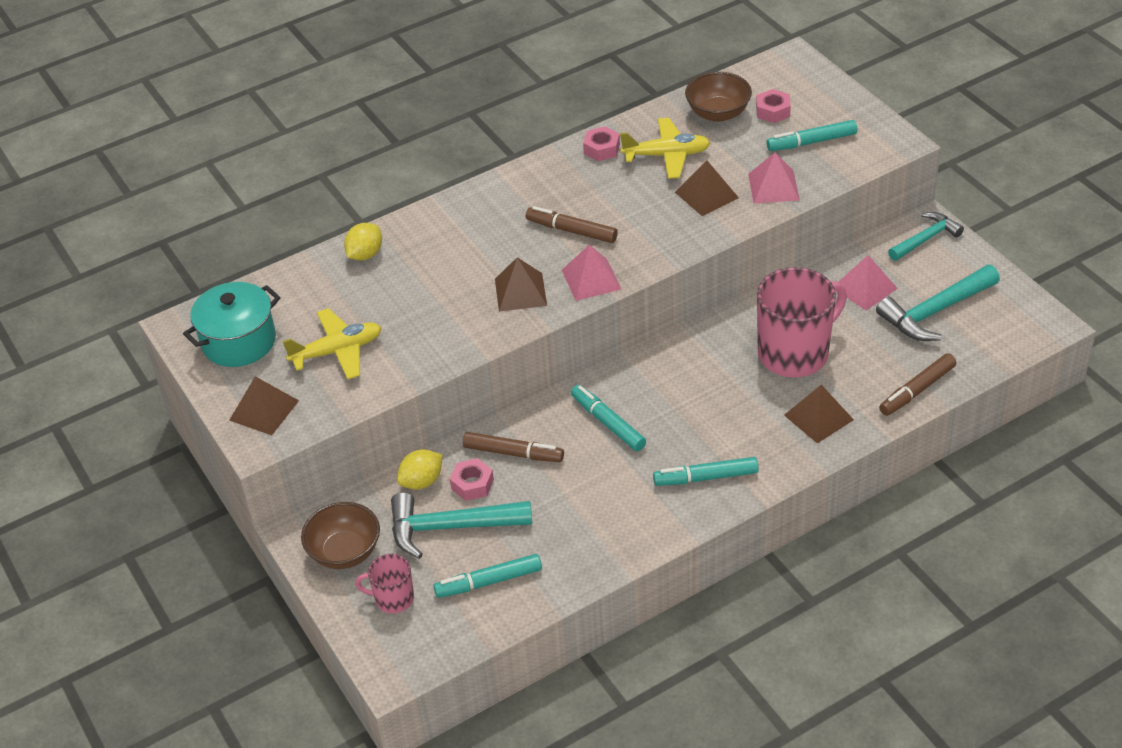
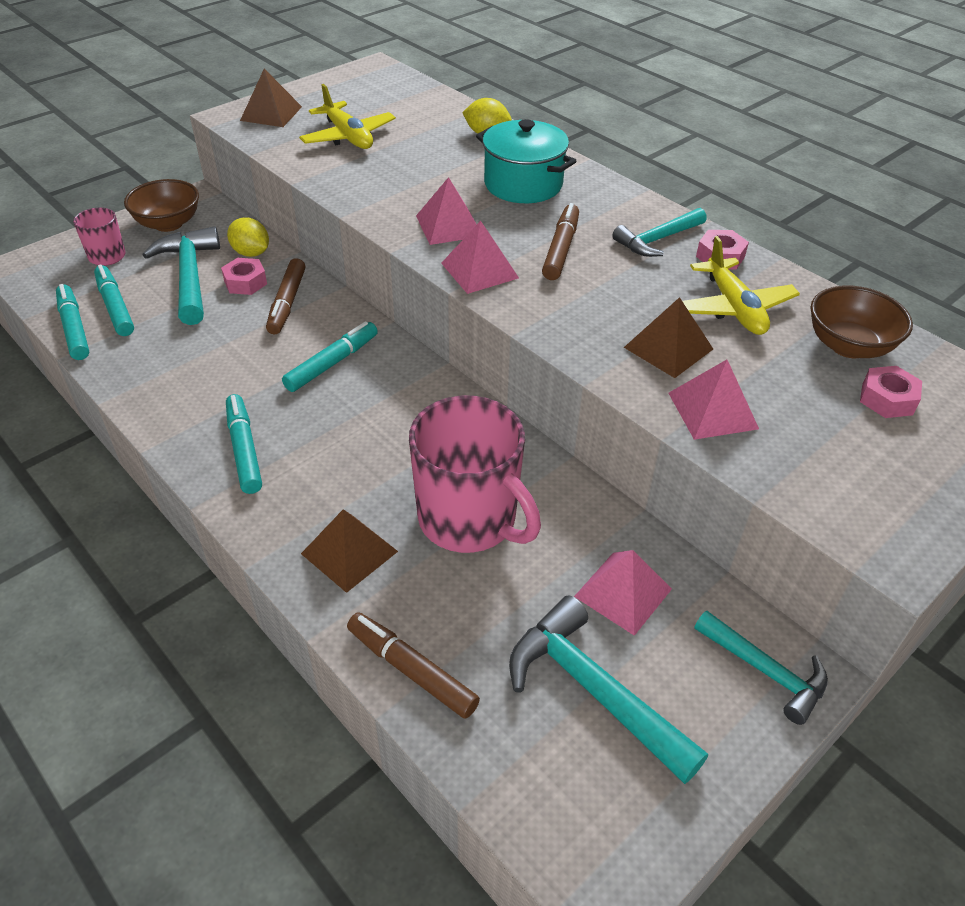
camera: 75 degrees right, 0 degrees up
(239, 341) = (358, 92): turquoise pot -> turquoise pot (523, 184)
(520, 292) = (449, 226): brown pyramid -> pink pyramid
(571, 177) = (657, 240): none -> turquoise hammer
(811, 142) = (837, 445): turquoise marker -> turquoise marker (74, 328)

